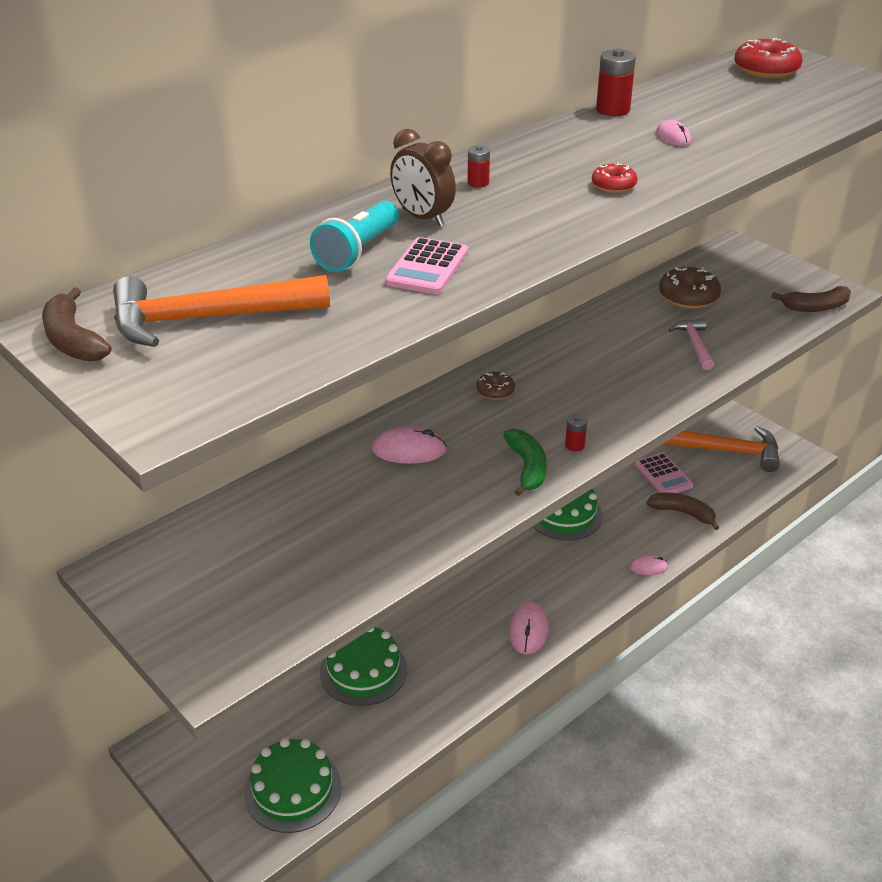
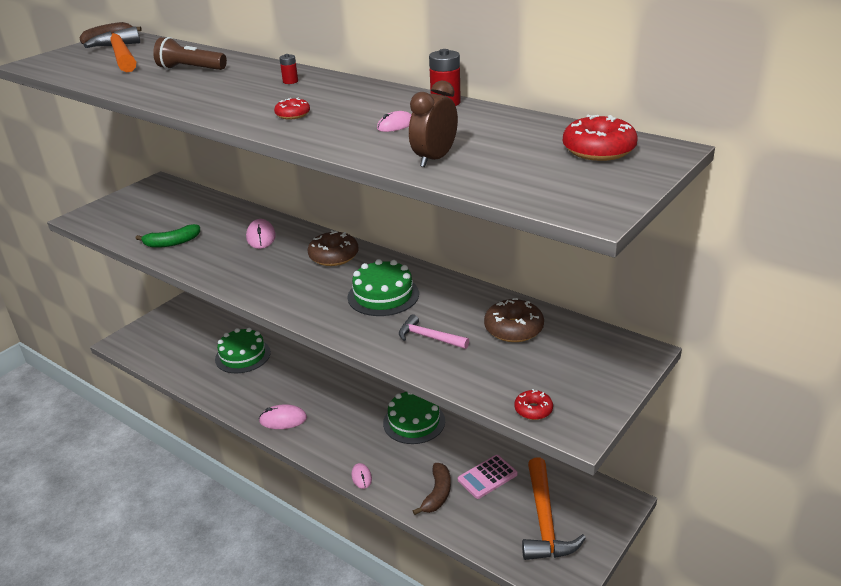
camera: 80 degrees right, 5 degrees down
(293, 790) = (156, 349): green cake -> green cake (383, 295)
(358, 252) = (190, 69): turquoise flashlight -> brown flashlight
(422, 218) = (236, 76): brown clock -> brown clock (434, 159)
(427, 267) = (169, 84): pink calculator -> none
(495, 391) = (334, 256): brown donut -> brown donut, size x1.77
(527, 468) = (244, 279): green banana -> green banana (172, 243)
(574, 445) = (271, 294): red battery -> none
(694, 344) = (429, 337): pink hammer -> pink hammer turned 135 degrees counterclockwise
(815, 307) = (533, 410): brown banana -> red donut

